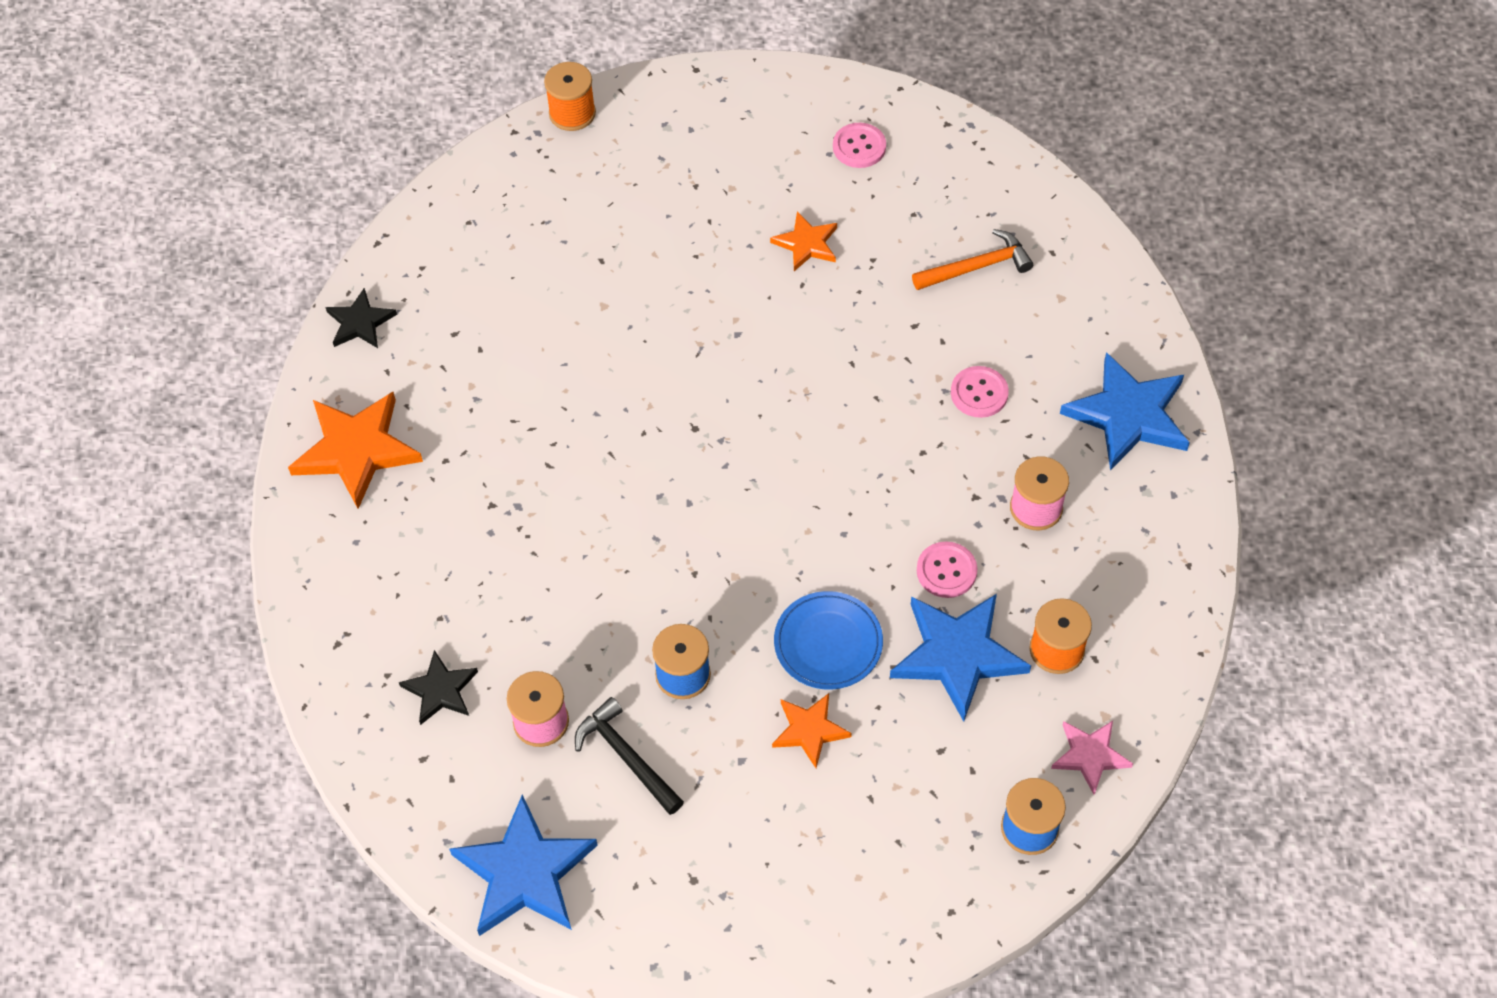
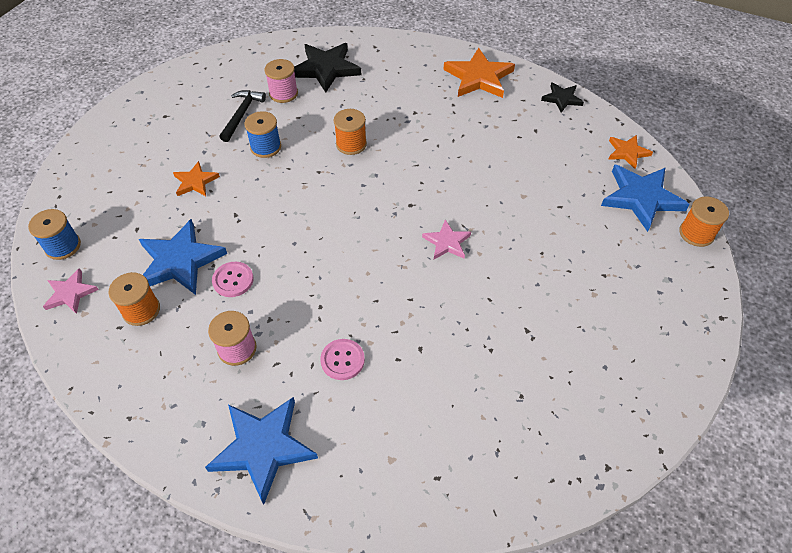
camera: 115 degrees right, 5 degrees down
(440, 690) = (326, 69): black star -> black star, size x1.78
(525, 872) = (219, 68): blue star -> blue star (641, 198)
(612, 558) = (351, 144): none -> orange spool
(626, 756) = (242, 114): black hammer -> black hammer turned 60 degrees counterclockwise
(738, 360) = (447, 242): none -> pink star
(806, 244) = (523, 316): orange star -> orange star (627, 152)
(828, 643) = (235, 208): blue plate -> none
(859, 147) = (604, 390): pink button -> none
(977, 267) = (450, 415): orange hammer -> none

